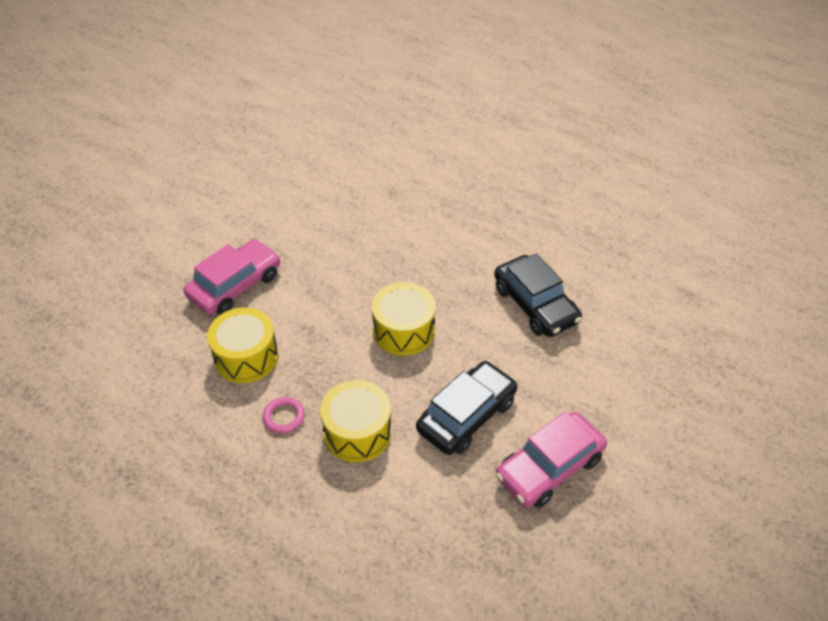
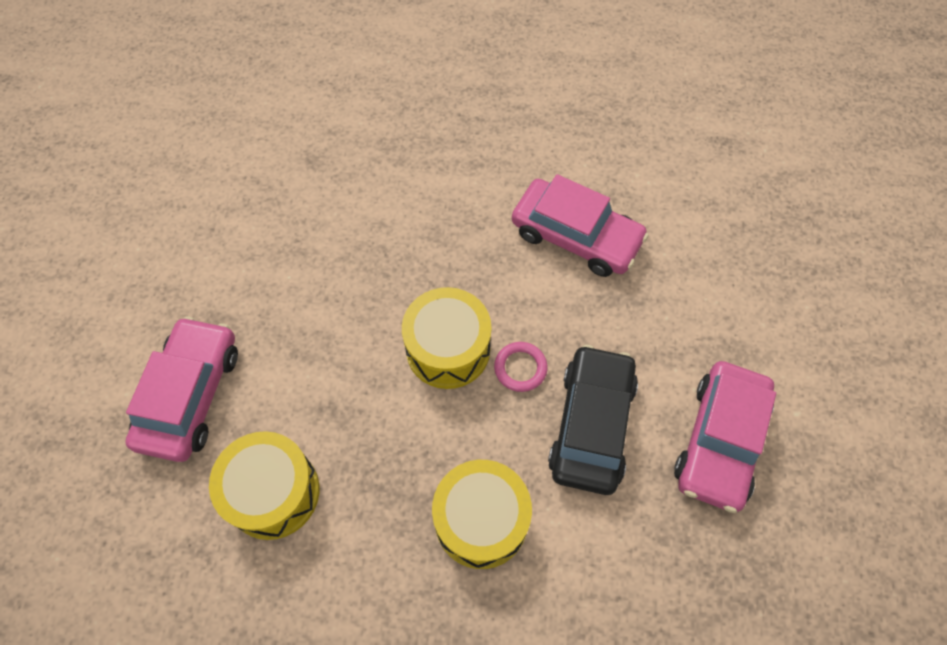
camera: 30 degrees left, 15 degrees up
(284, 417) = (377, 551): pink ring -> pink ring (520, 368)
(535, 305) = (576, 236): black car -> pink car

